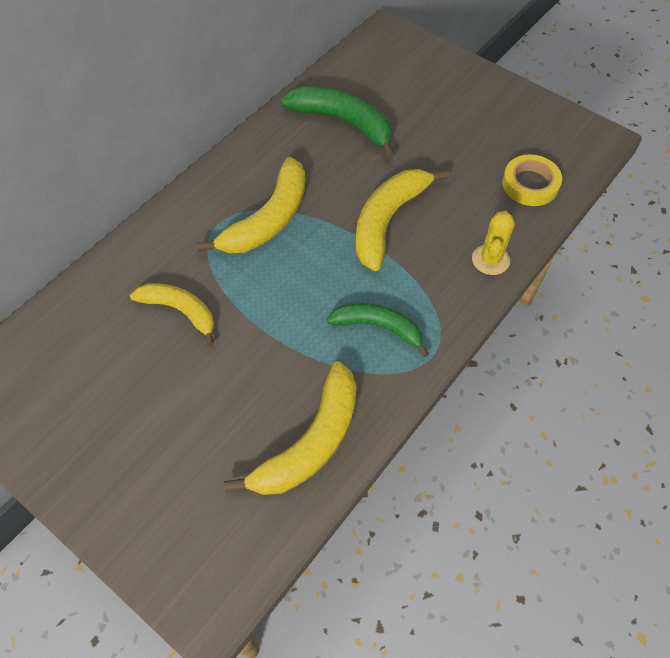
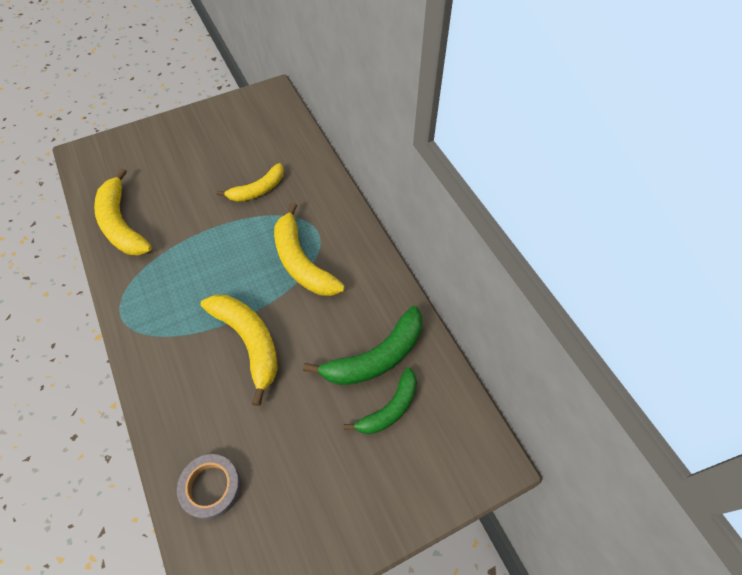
camera: 115 degrees right, 0 degrees up
(378, 327) = (165, 292): green banana -> green banana (390, 408)
(490, 260) = (161, 400): yellow cactus -> none
(530, 184) = (211, 487): yellow tape -> grey tape

